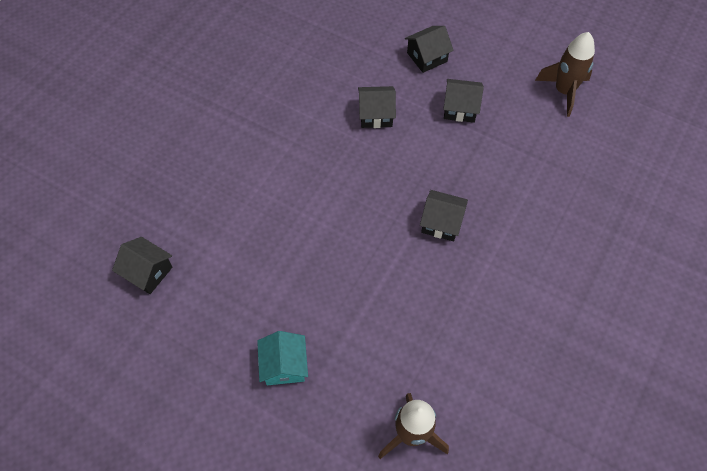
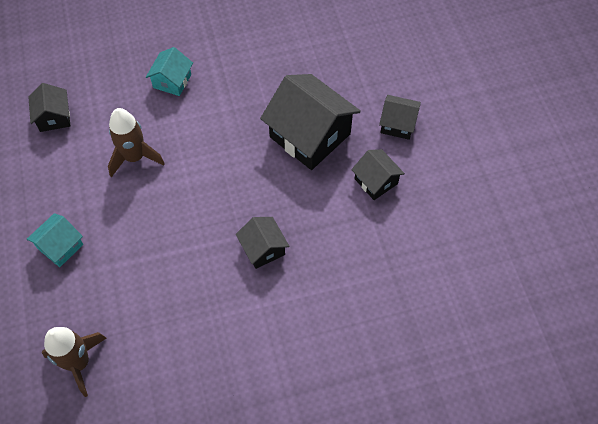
camera: 45 degrees right, 0 degrees up
(218, 161) = (172, 81): none -> turquoise house
(376, 114) = (310, 135): black house -> black house, size x1.92
(564, 91) = (473, 236): brown rocket -> brown rocket (135, 157)

